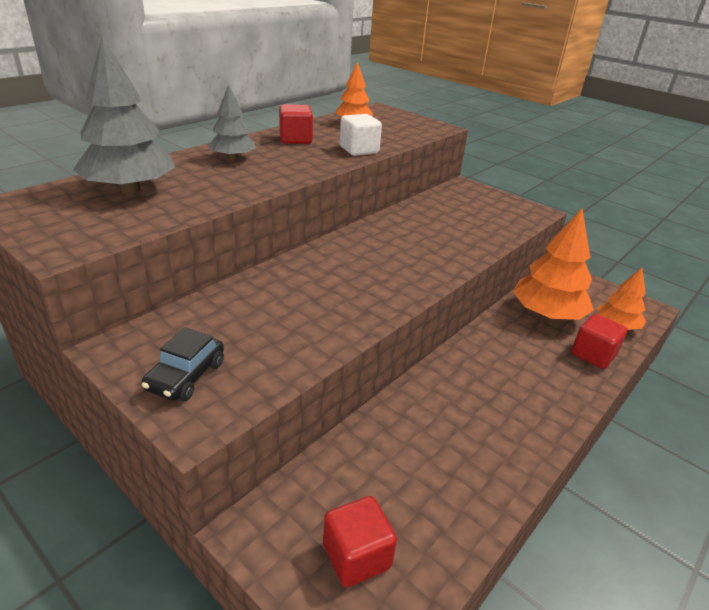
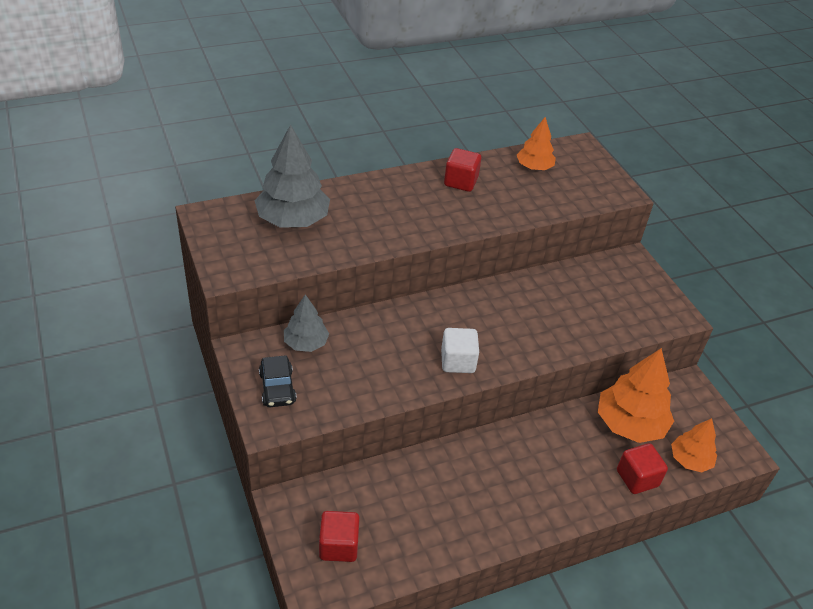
camera: 25 degrees right, 10 degrees up
(186, 376) = (277, 388): black car -> black car turned 60 degrees counterclockwise
(233, 158) = (390, 197): grey tree -> grey tree (306, 343)
(359, 150) = (510, 212): white cube -> white cube (458, 361)

